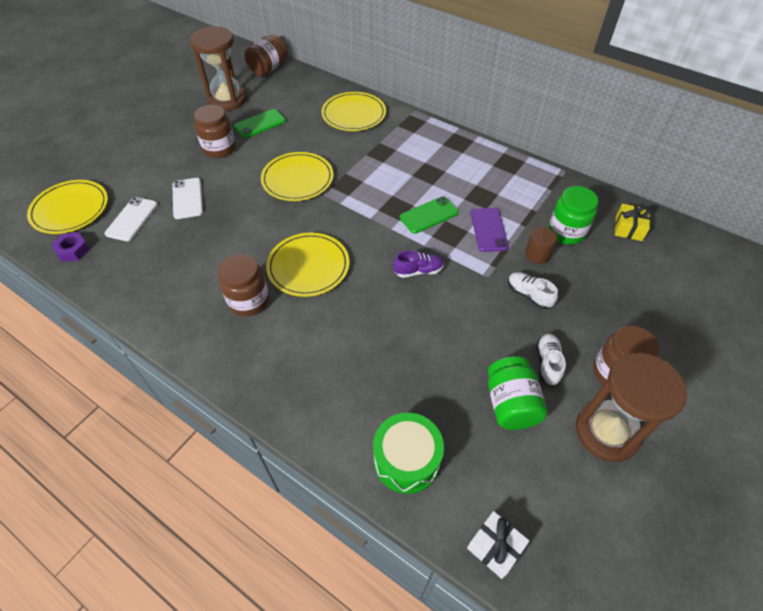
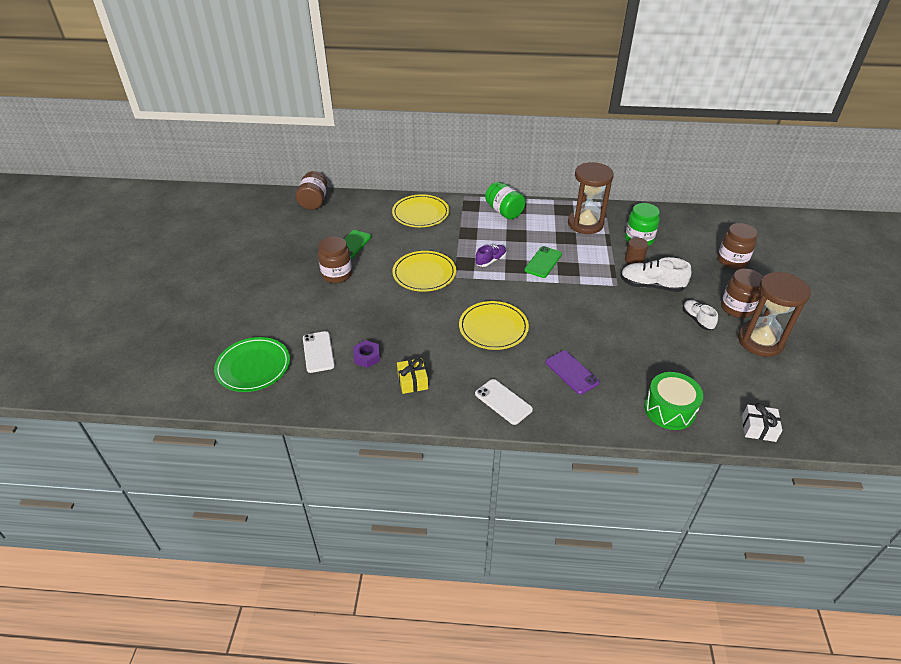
camera: 30 degrees left, 10 degrees down
(70, 209) = (253, 366): yellow plate -> green plate
(73, 250) = (292, 394): purple nut -> purple nut (367, 357)
(187, 198) = (349, 319): white phone -> white phone (503, 402)
(227, 100) = (303, 236): brown hourglass -> brown hourglass (585, 224)
(249, 301) = (473, 367): brown jar -> brown jar (732, 261)
(418, 271) = (570, 300): purple shoe -> purple shoe (490, 260)
(488, 230) = (590, 256): purple phone -> purple phone (571, 372)
(510, 404) = (698, 351): green jar -> green jar (504, 212)
(529, 295) = (651, 286): white shoe -> white shoe, size x1.62
(628, 228) = (672, 223): yellow gift -> yellow gift (412, 381)

